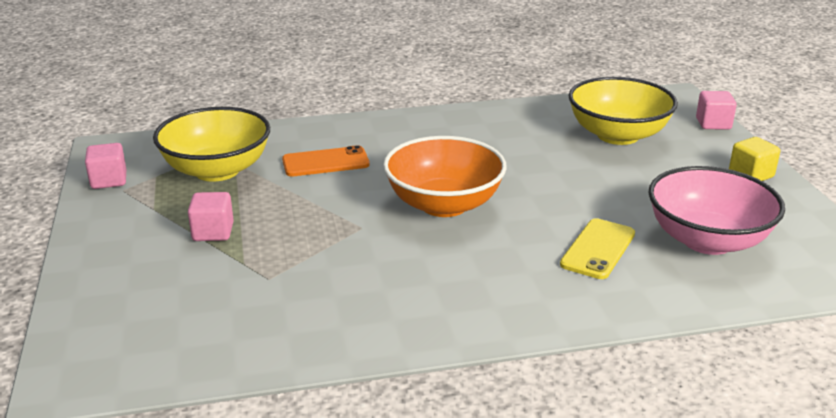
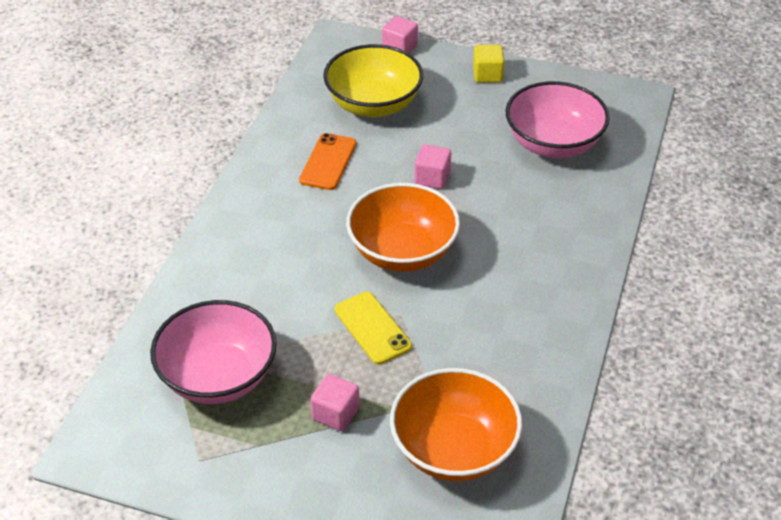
camera: 60 degrees left, 15 degrees up
(109, 180) = (169, 466): pink cube -> pink cube (432, 178)
(210, 307) = (454, 449): none -> orange bowl
(217, 170) = (218, 377): yellow bowl -> pink bowl
(325, 162) = (268, 296): orange phone -> orange phone (328, 162)
(598, 249) = (526, 200): yellow phone -> yellow phone (372, 328)

